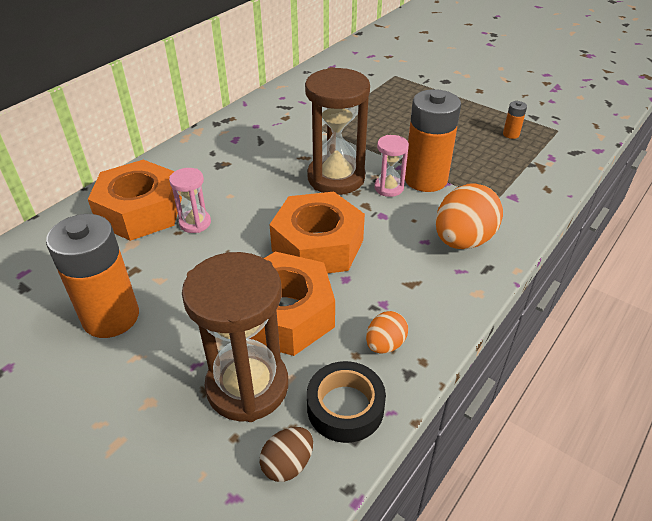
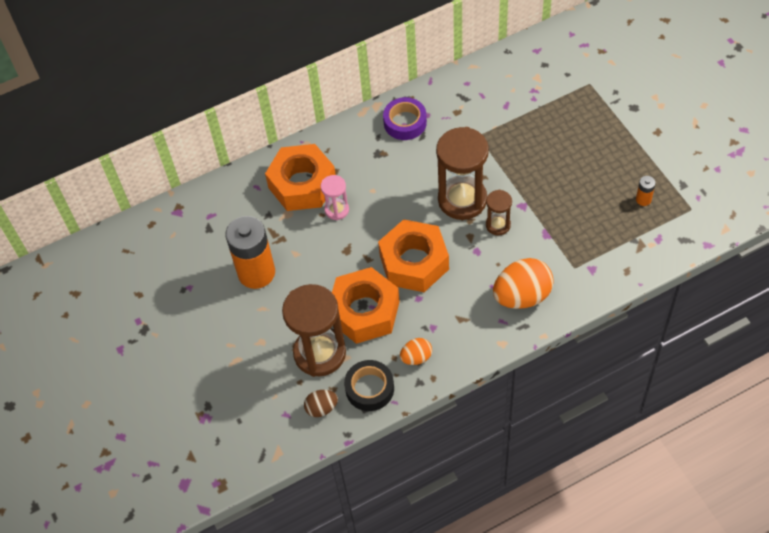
camera: 30 degrees right, 15 degrees up
(236, 136) = (405, 122): none -> purple tape
(388, 188) = (498, 225): pink hourglass -> brown hourglass
(425, 179) = (533, 226): orange battery -> none

